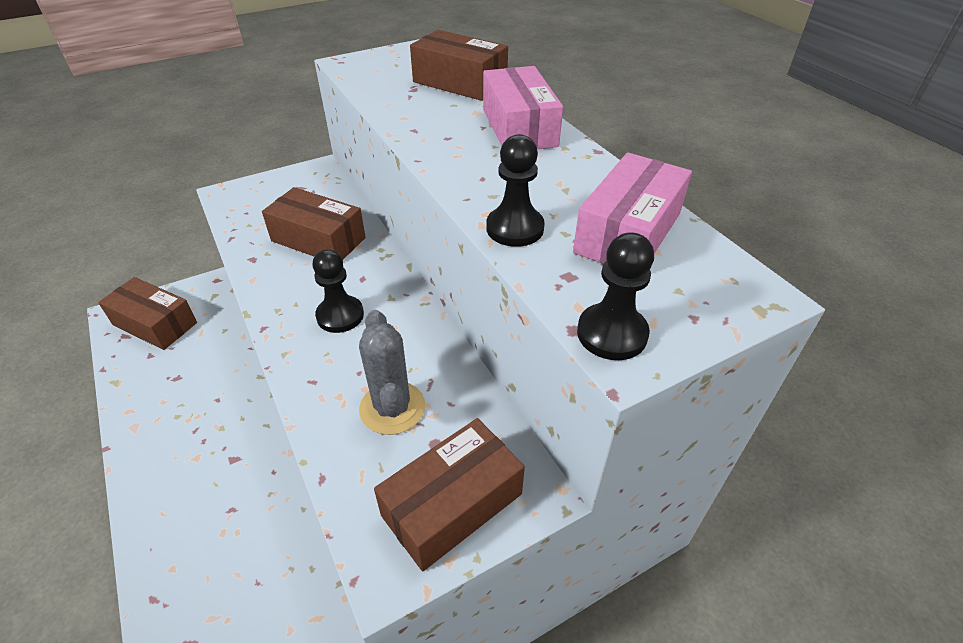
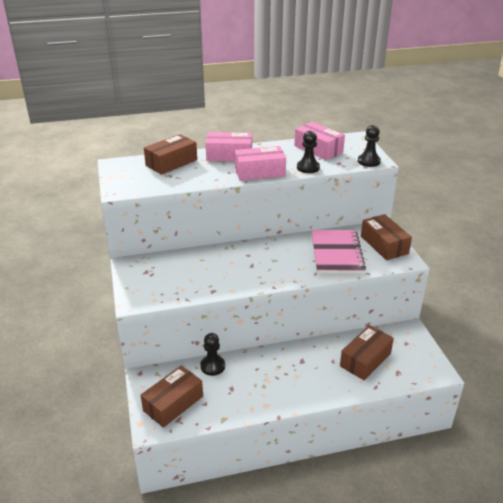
camera: 75 degrees left, 10 degrees down
(318, 239) = (206, 267): brown box -> brown box (365, 360)
(340, 315) = (274, 263): black pawn -> black pawn (212, 366)
(392, 408) = (336, 253): grey cactus -> pink notebook
(463, 169) = (260, 172): none -> pink box

